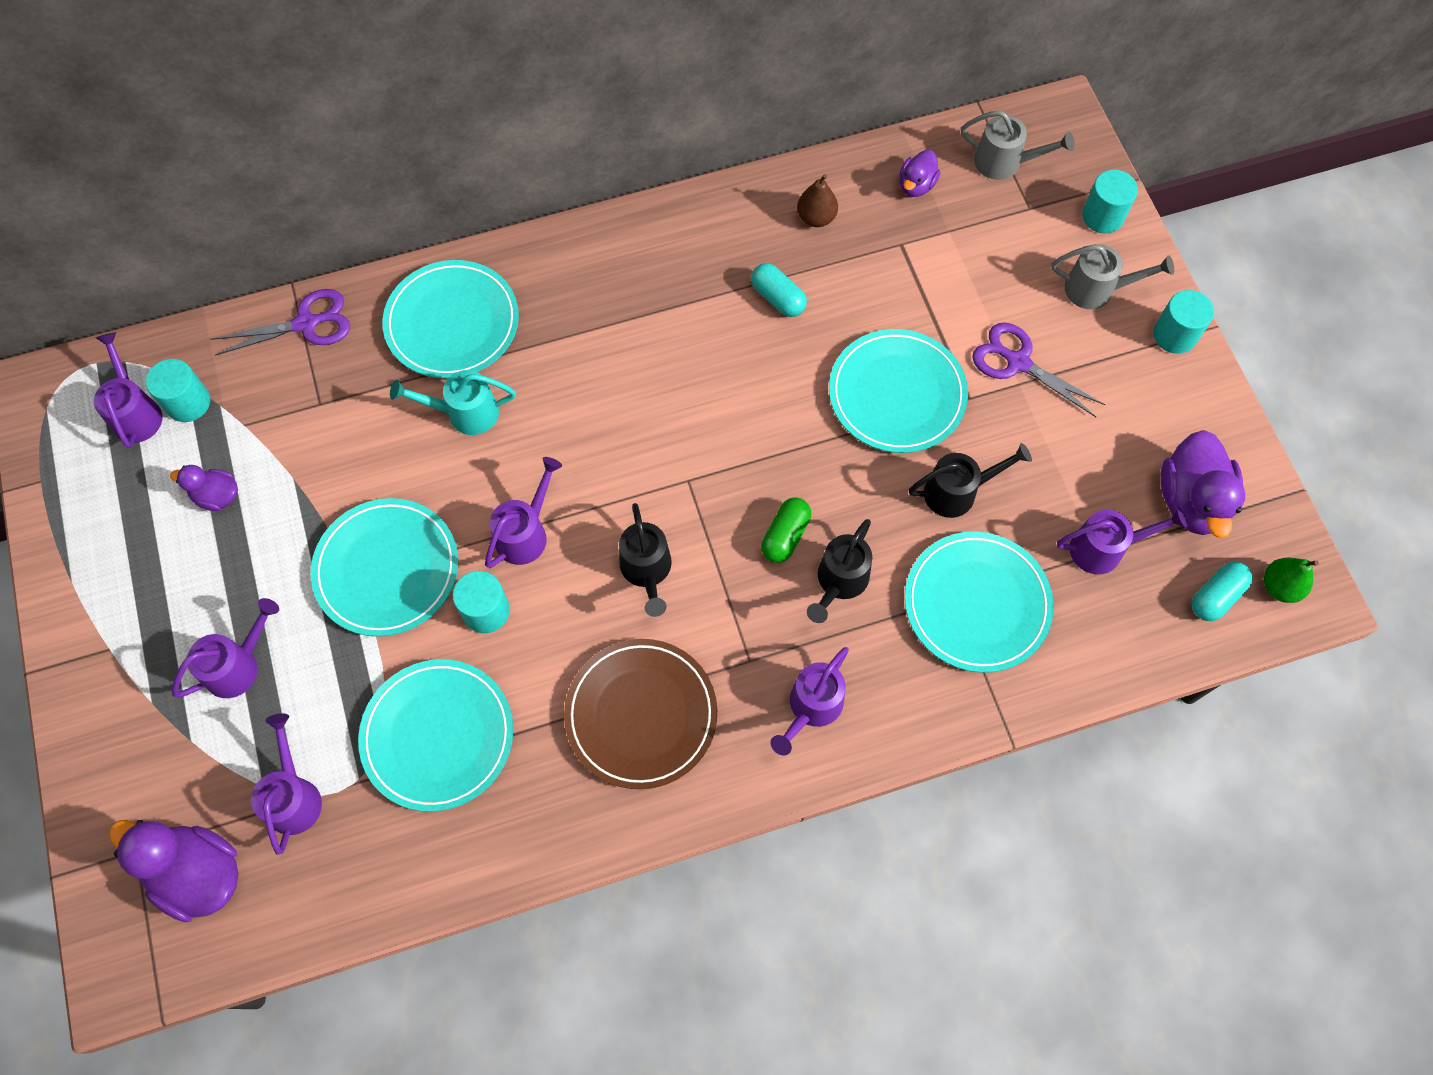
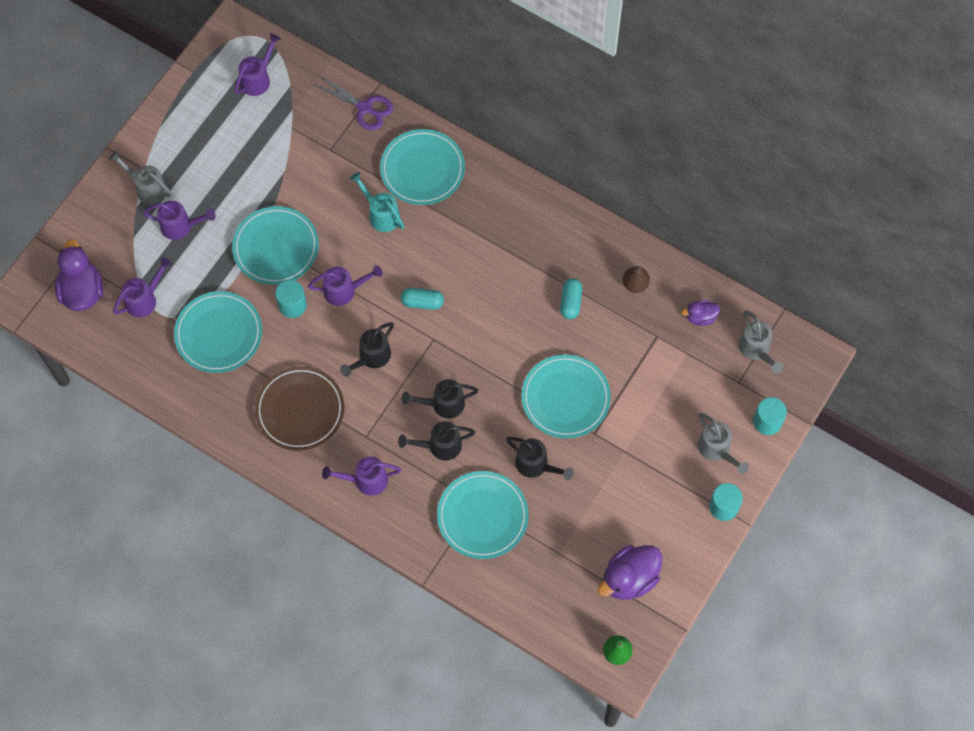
camera: 50 degrees right, 0 degrees up
(140, 666) = (147, 188): none -> grey watering can
(188, 403) = (281, 95): turquoise cylinder -> none
(217, 496) = (248, 148): purple duck -> none
(785, 536) = (442, 404): green capsule -> black watering can
(1018, 362) = (636, 442): purple scissors -> none
(1105, 548) = (565, 555): purple watering can -> none
(1216, 596) = (584, 625): turquoise capsule -> turquoise capsule (422, 302)

